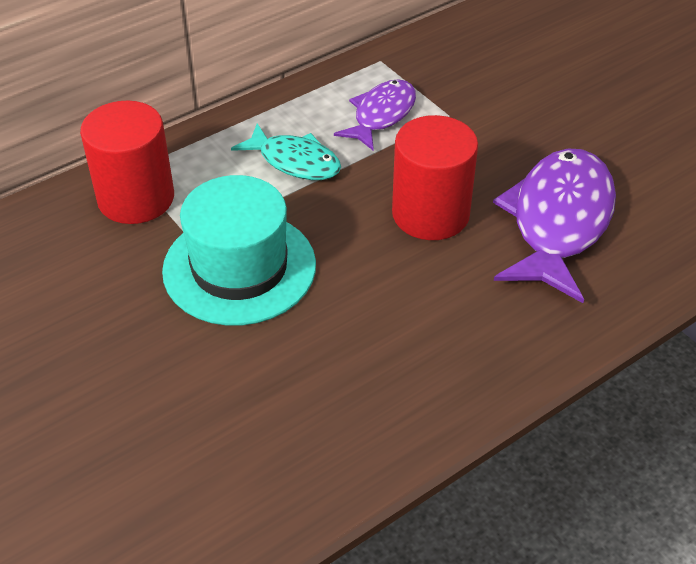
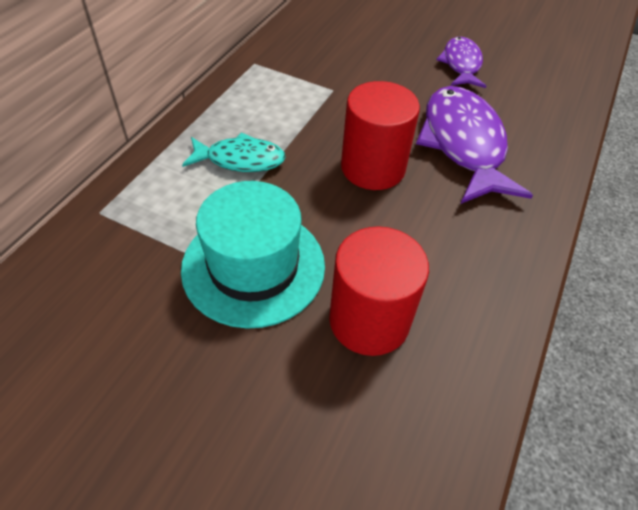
camera: 30 degrees left, 5 degrees up
(136, 198) = (119, 236): red cylinder -> red cylinder (369, 320)
(381, 115) = (283, 103): purple fish -> purple fish (461, 64)

